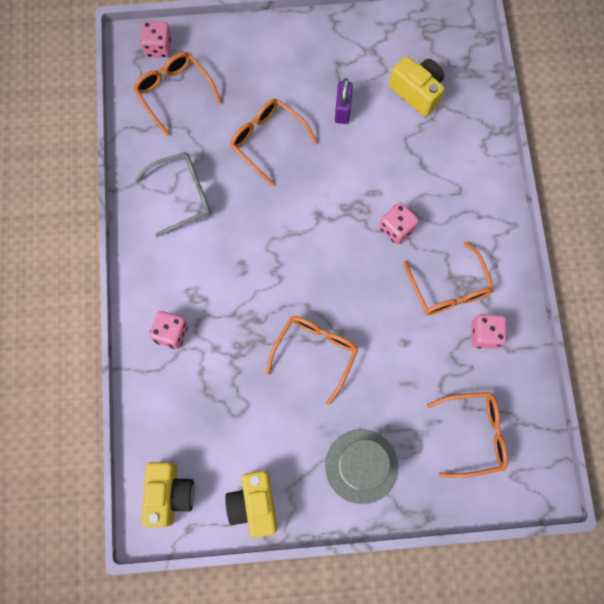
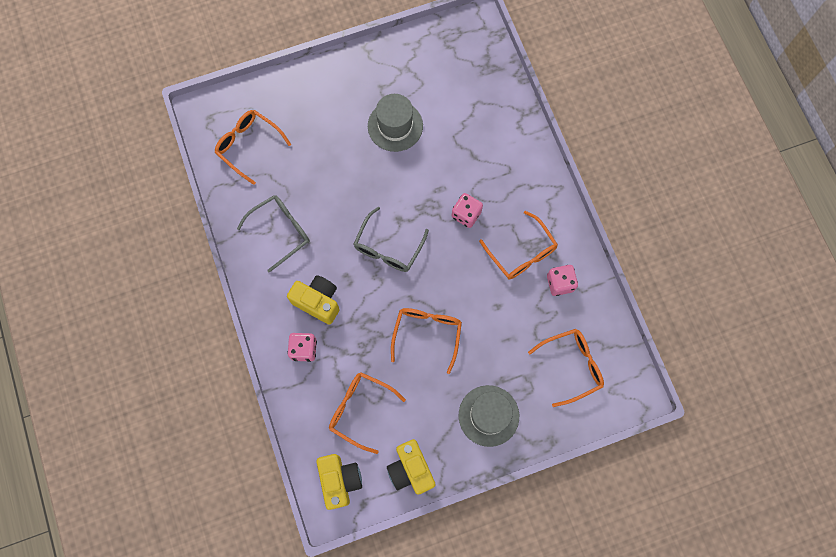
camera: 15 degrees left, 0 degrees up
(158, 47) = (224, 110): pink dice -> none
(267, 140) = (339, 167): orange glasses -> orange glasses (360, 409)
(297, 243) = (388, 248): none -> grey glasses
(342, 110) = (395, 126): purple padlock -> grey hat
(417, 92) = (453, 95): yellow camera -> yellow camera (318, 302)

